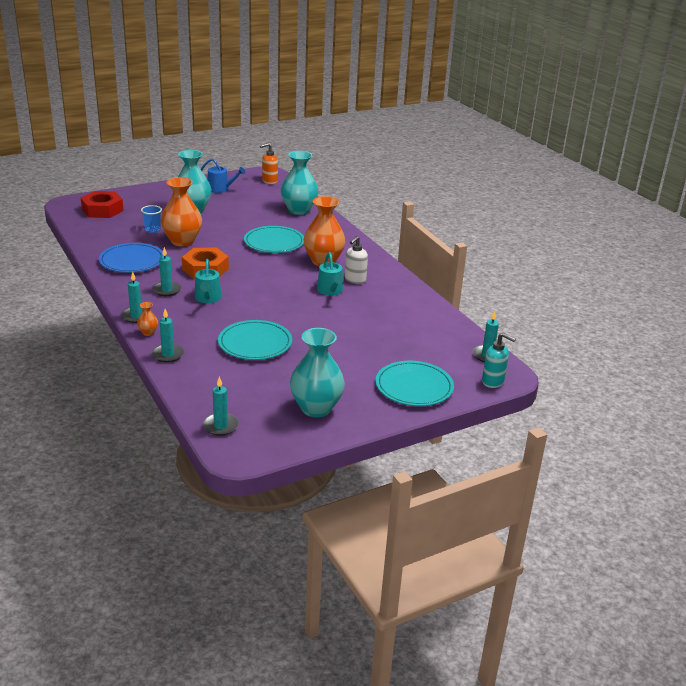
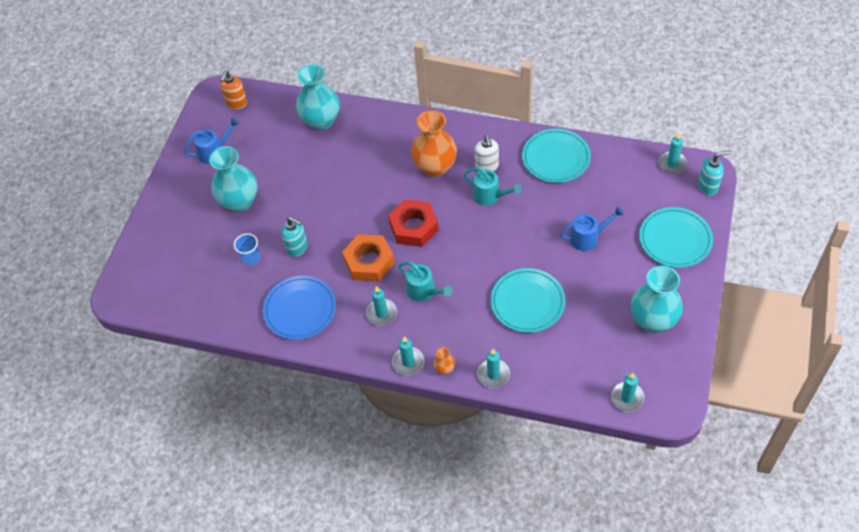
camera: 40 degrees left, 25 degrees up
(102, 210) = (165, 275): red nut -> red nut (414, 227)
(182, 241) = (297, 248): orange vase -> turquoise soap dispenser
(274, 242) = (366, 180): turquoise plate -> turquoise plate (556, 158)
(354, 345) = (587, 238): none -> blue watering can

